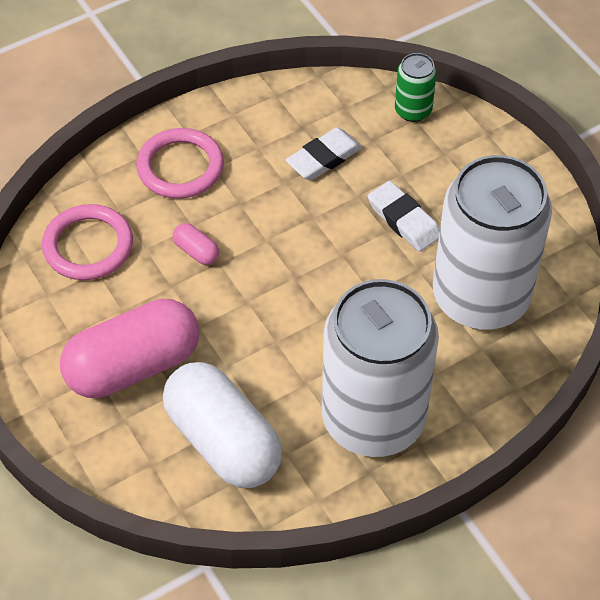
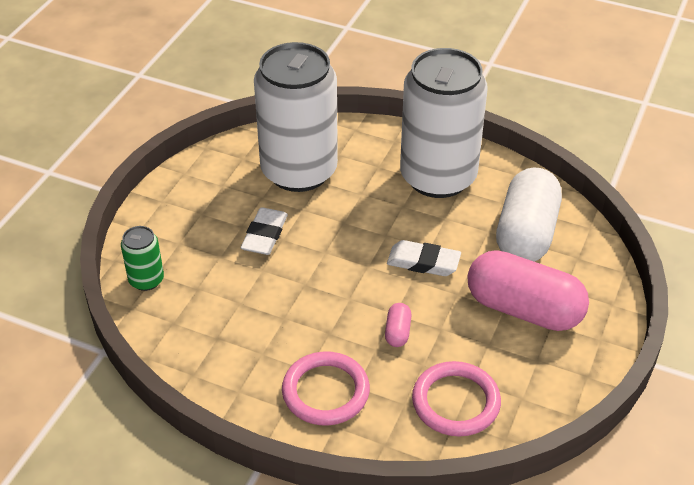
camera: 125 degrees left, 10 degrees down
(324, 158) = (240, 307): white eraser -> white eraser (423, 262)

